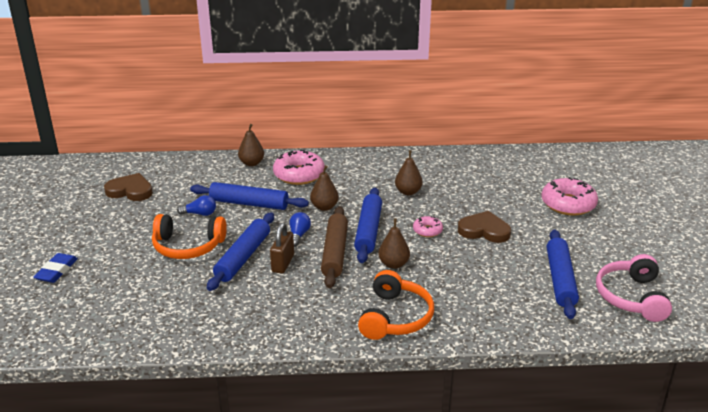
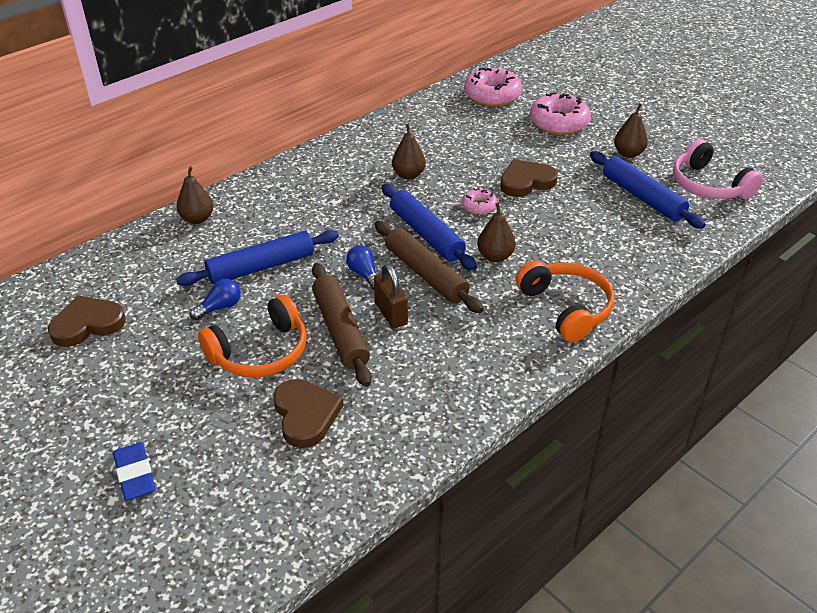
camera: 40 degrees left, 10 degrees up
(165, 289) = (305, 415): none -> brown heart
(243, 257) = (340, 330): blue rolling pin -> brown rolling pin
(299, 174) = (271, 207): pink donut -> pink donut (492, 95)
(324, 207) = (348, 231): brown pear -> brown pear (628, 154)

